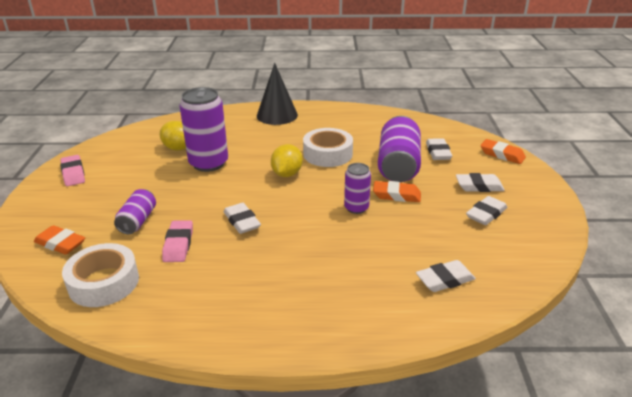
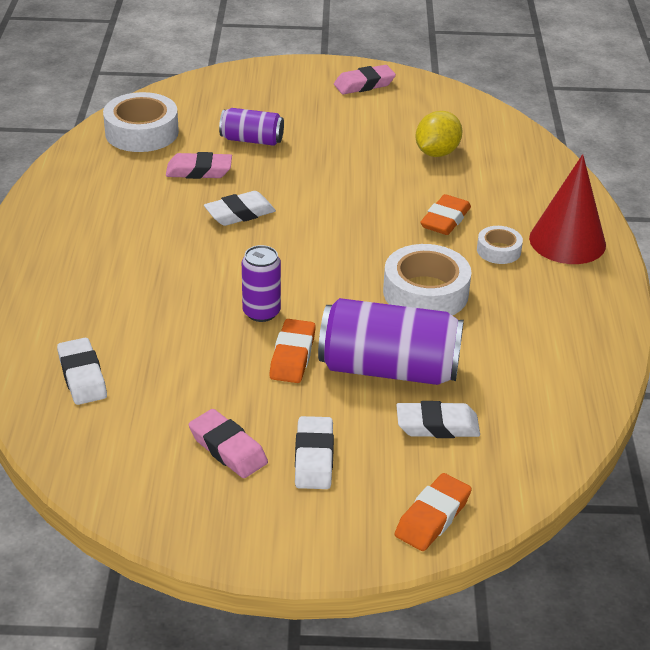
camera: 90 degrees right, 5 degrees up
(60, 244) = (214, 99): orange eraser -> orange eraser (445, 220)
(208, 163) = (392, 181): purple can -> none
(277, 115) = (567, 241): black cone -> red cone
(286, 133) = (498, 250): none -> white tape
(287, 174) = (361, 250): yellow lemon -> none
(486, 214) = (228, 449): white eraser -> pink eraser

